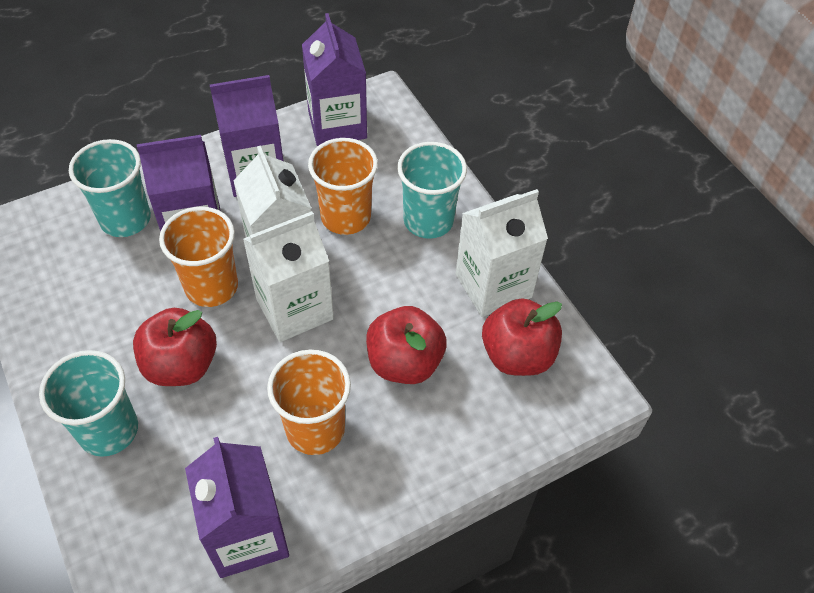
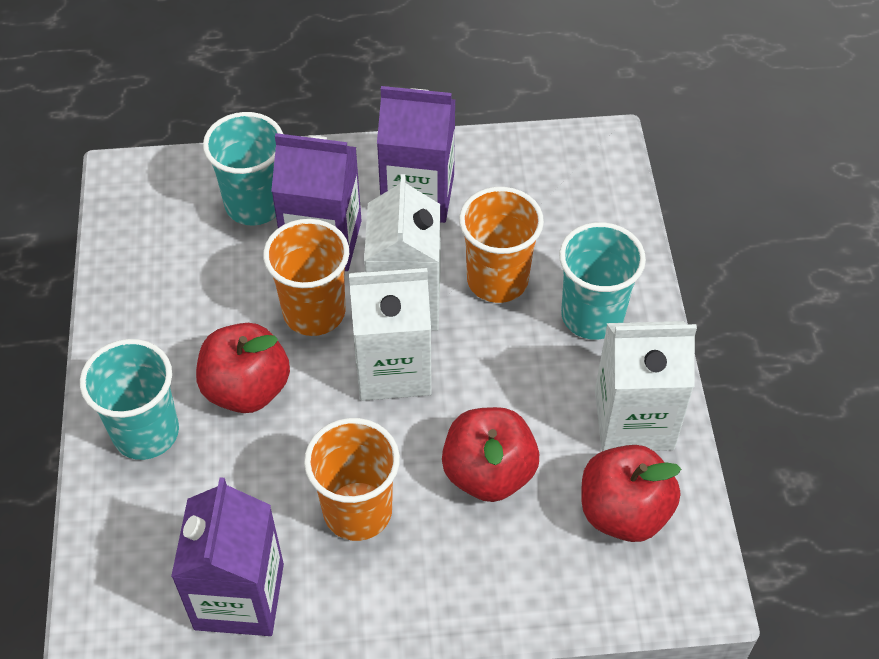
camera: 25 degrees right, 0 degrees up
(337, 125) = (537, 164): purple carton -> none

